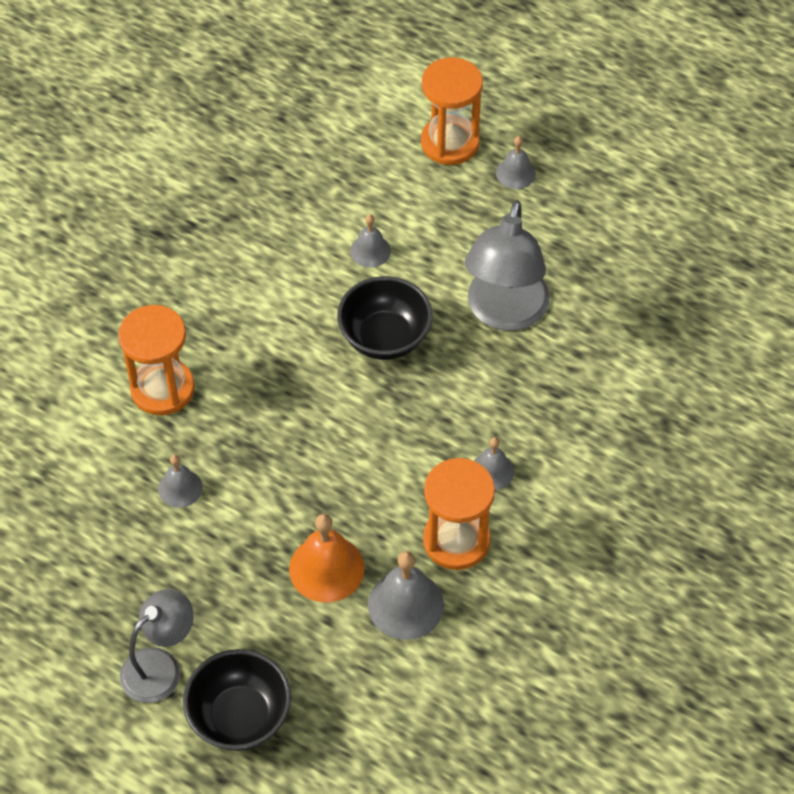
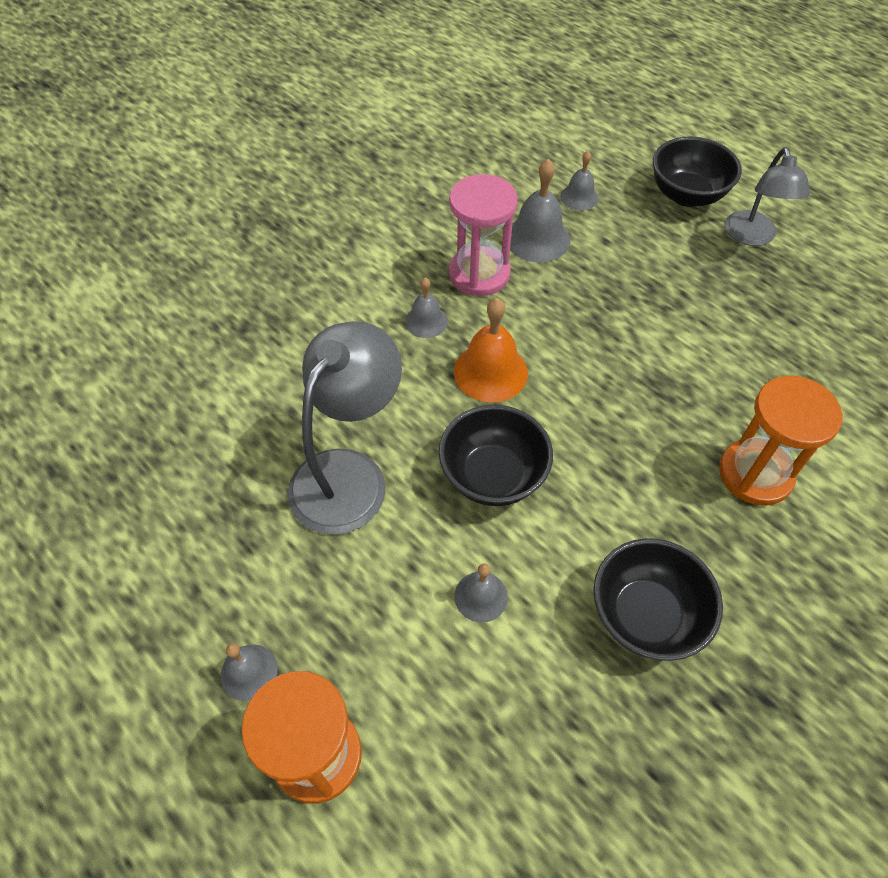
camera: 165 degrees left, 0 degrees up
(160, 666) = (752, 237): grey lamp -> grey lamp turned 60 degrees counterclockwise
(180, 488) = (735, 368): grey bell -> grey bell (579, 197)
(246, 265) = (645, 615): none -> black bowl
(326, 568) = (600, 276): orange bell -> orange bell (490, 372)
(456, 540) = (479, 274): orange hourglass -> pink hourglass

